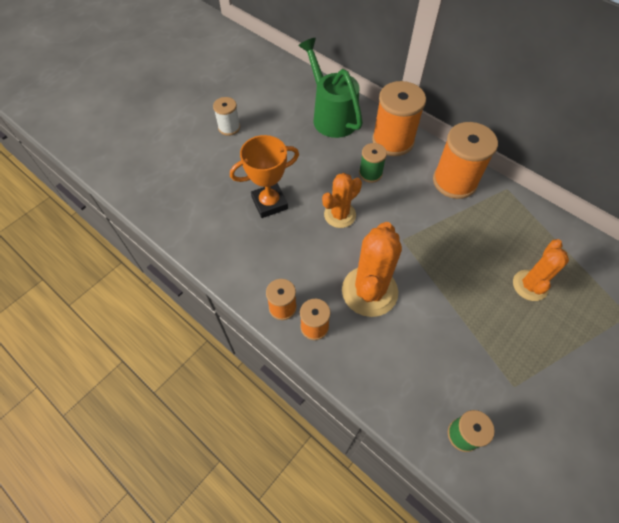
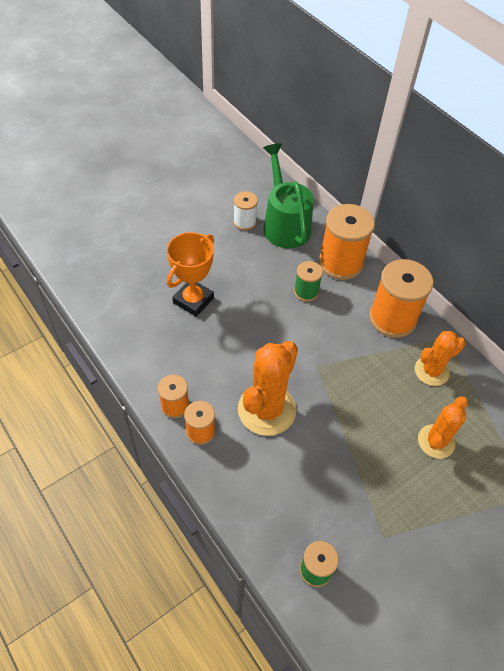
camera: 10 degrees right, 5 degrees down
(229, 127) = (175, 215): white spool -> white spool (244, 222)
(269, 203) = (193, 300): orange trophy -> orange trophy turned 45 degrees counterclockwise
(340, 215) = (261, 327): orange cactus -> orange cactus (431, 371)

